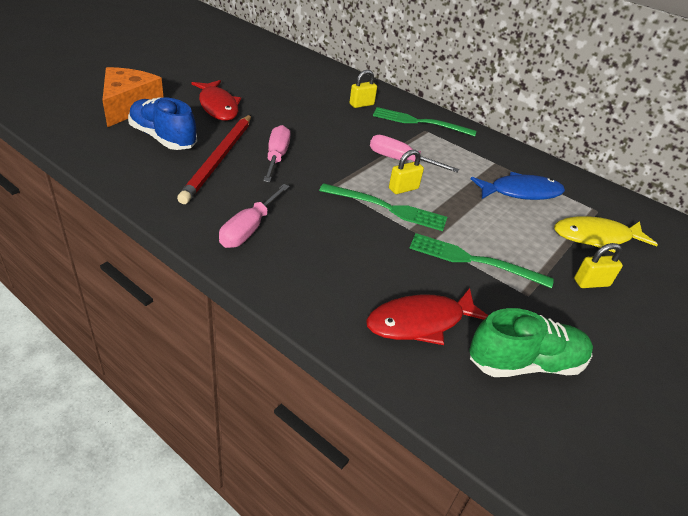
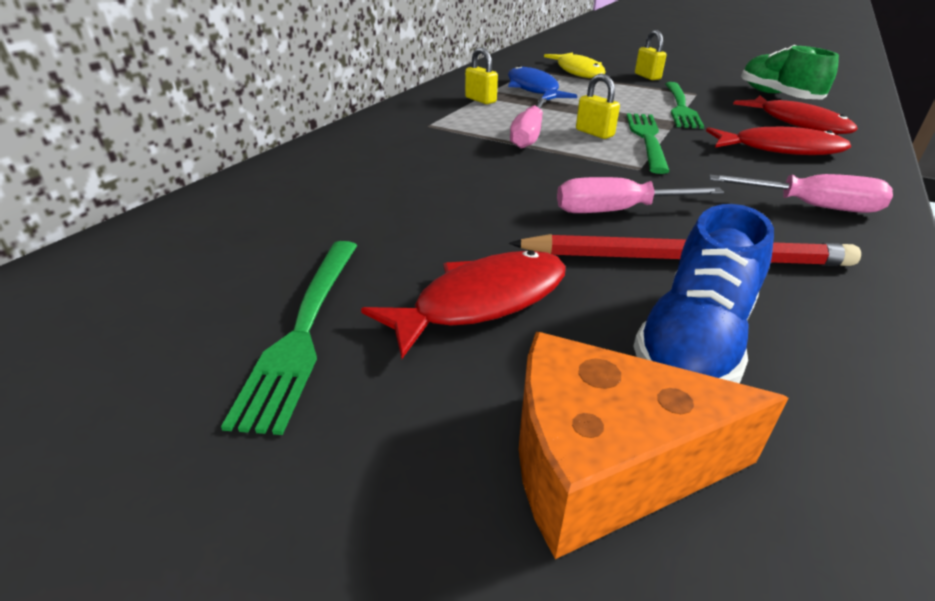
camera: 95 degrees left, 5 degrees down
(352, 269) = (780, 149): none -> red fish
(361, 104) = (370, 164): yellow padlock -> yellow padlock (480, 100)
(419, 122) = (405, 128): green fork -> green fork (304, 330)

